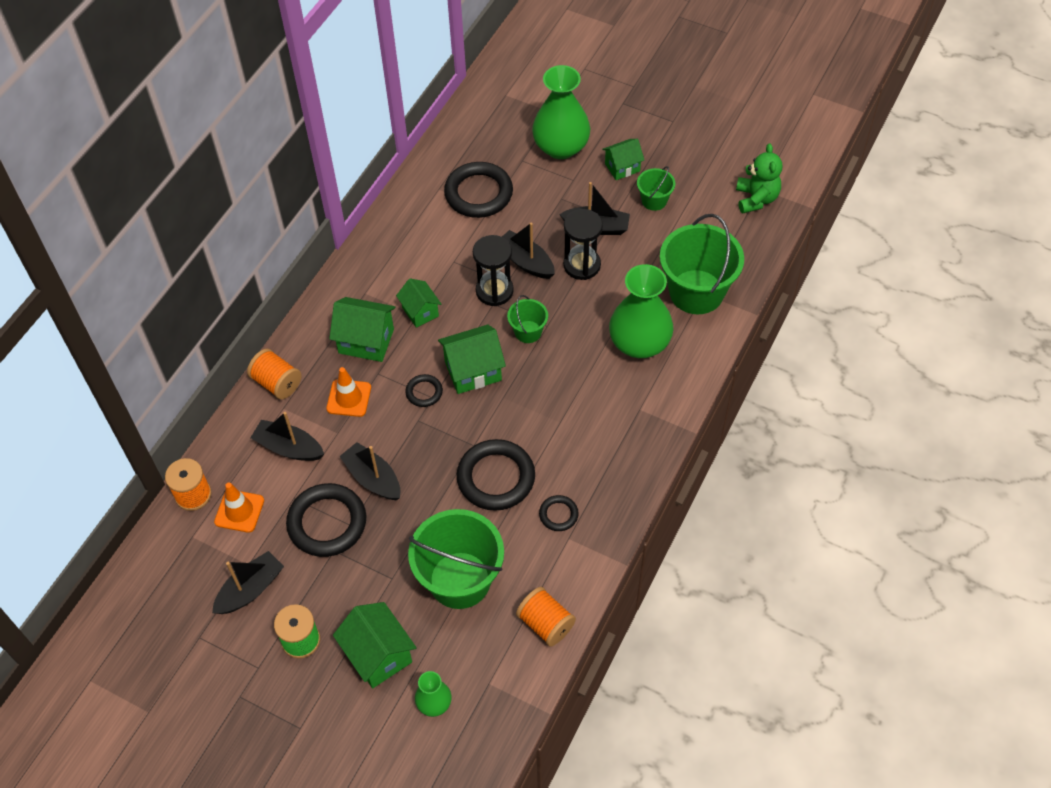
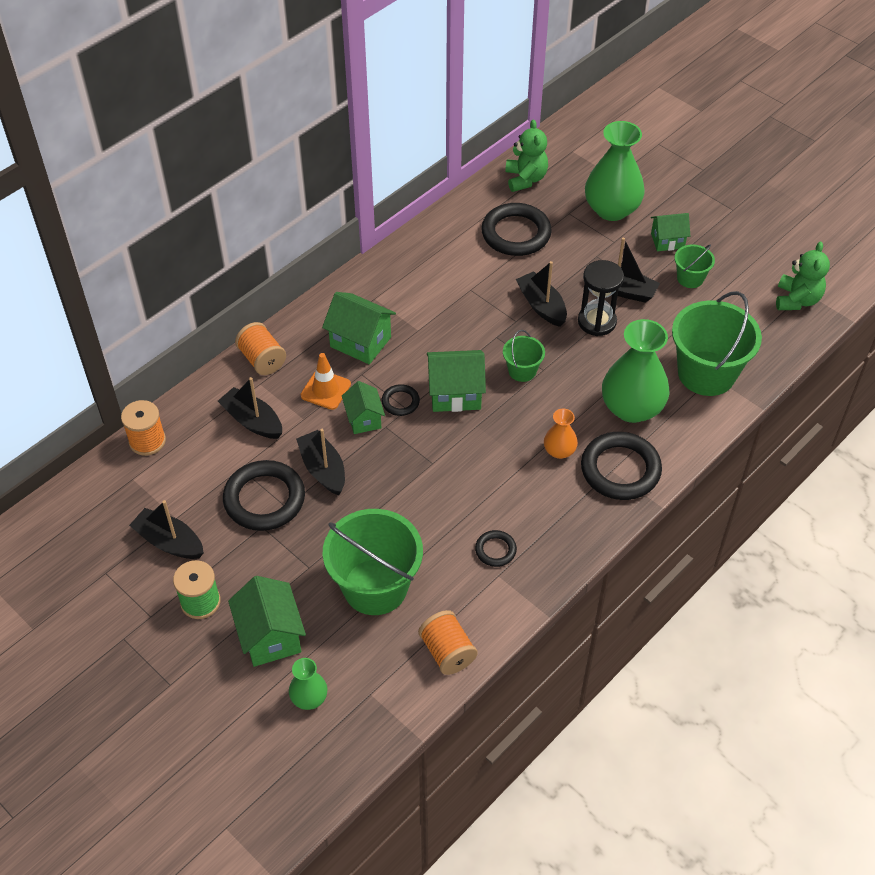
camera: 15 degrees right, 5 degrees down
(239, 511) = (185, 467): orange traffic cone -> none
(250, 589) = (169, 542): black boat -> black boat turned 120 degrees counterclockwise
(420, 312) = (422, 327): green house -> green house (364, 419)
(470, 134) = (525, 179): none -> green teddy bear
(494, 291) = (501, 325): black hourglass -> none
(496, 478) = (444, 499): black ring -> black ring (620, 469)
(586, 402) = (559, 451): none -> orange vase

